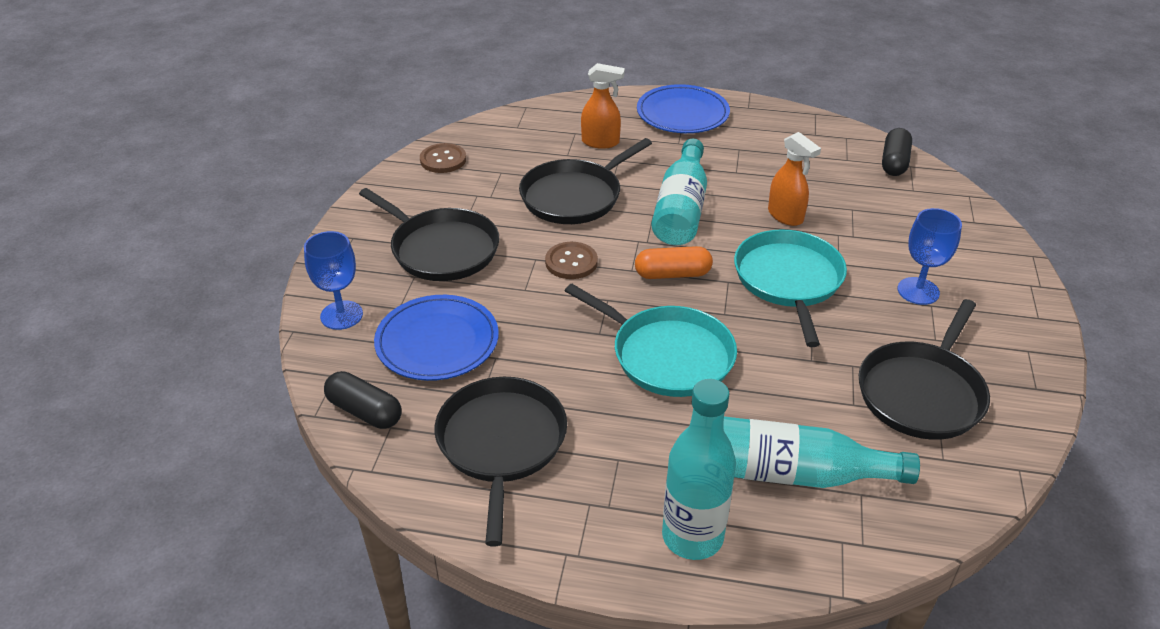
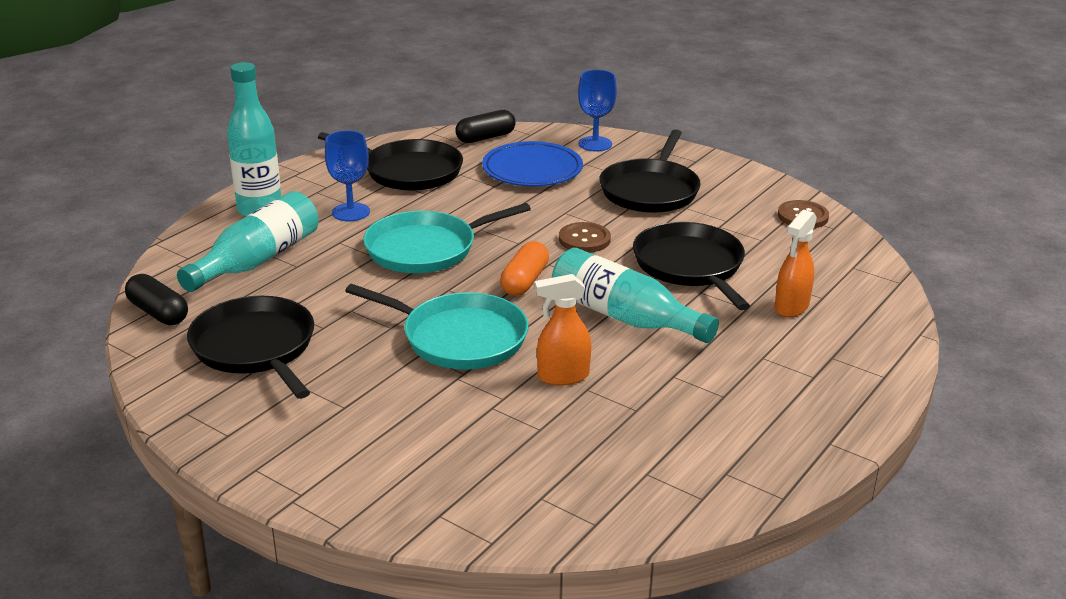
camera: 115 degrees right, 10 degrees down
(441, 249) = (650, 190): black pan -> black pan turned 45 degrees counterclockwise
(682, 114) = (834, 382): blue plate -> none
(894, 162) = (612, 512): black capsule -> black capsule (158, 313)
(918, 291) = (370, 408): blue goblet -> blue goblet (351, 212)

